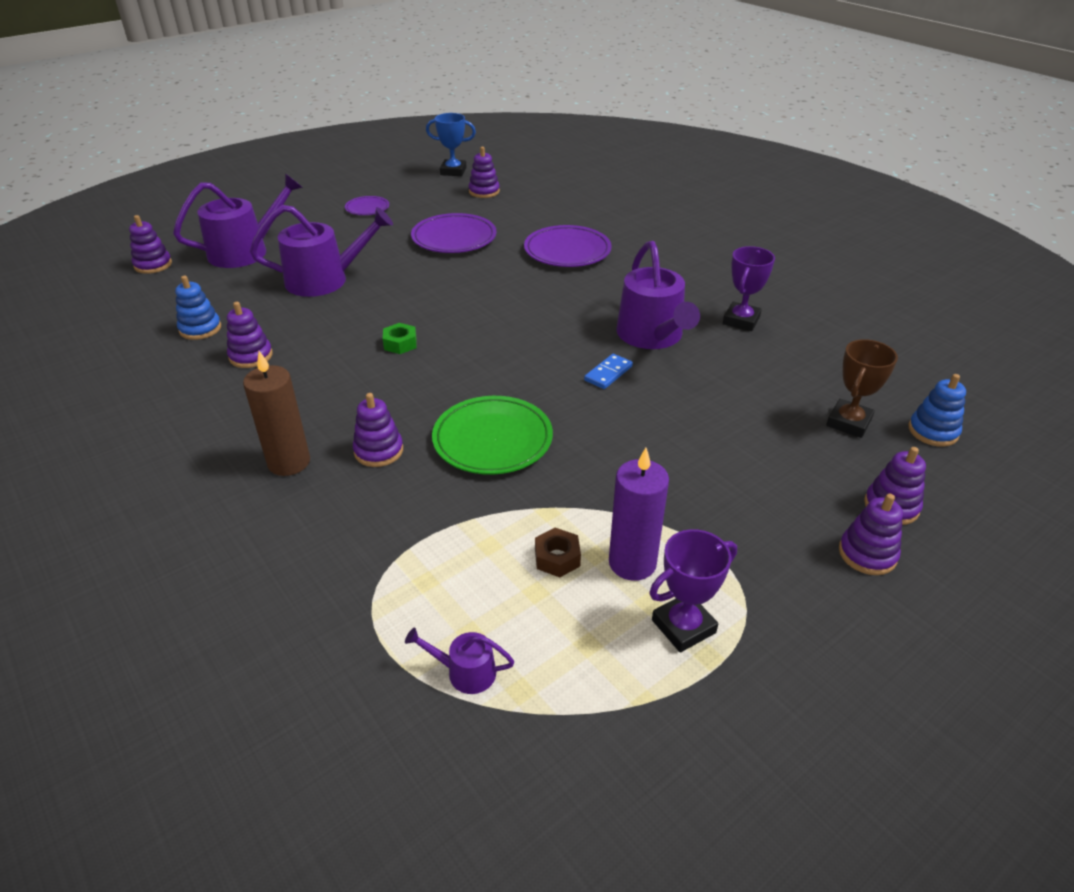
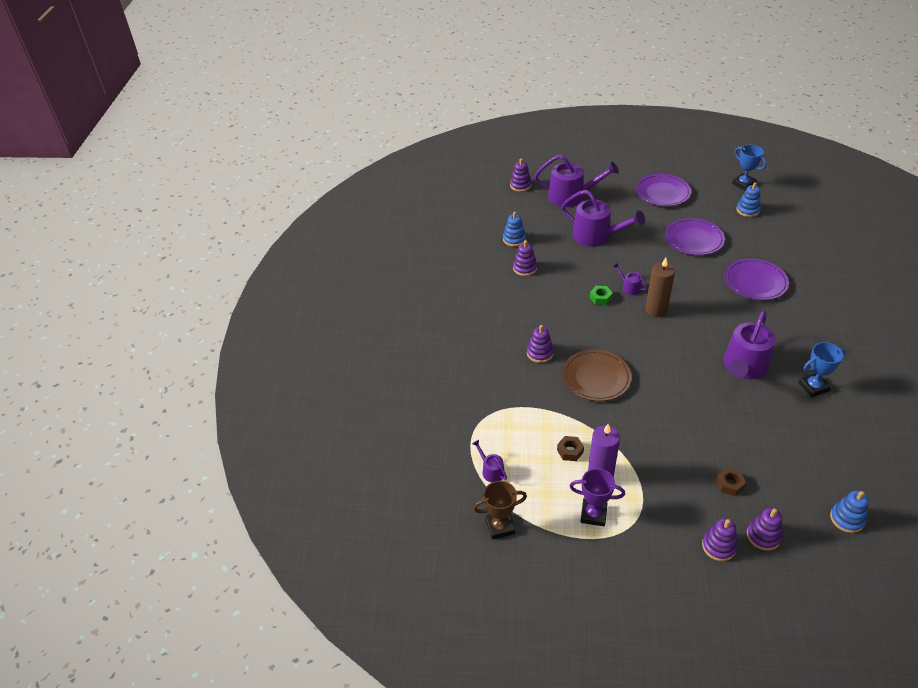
camera: 45 degrees right, 5 degrees up
(289, 462) = (498, 336): brown candle -> brown candle (656, 310)
(367, 208) = (662, 193): purple plate -> purple plate, size x1.81
(427, 316) = (629, 287): none -> purple watering can
(484, 191) = (747, 210): purple stacking toy -> blue stacking toy
(492, 440) = (596, 378): green plate -> brown plate
(608, 373) = (692, 375): blue domino -> none
(741, 320) = (813, 387): purple trophy -> blue trophy
(788, 470) = (729, 484): none -> brown nut
(848, 422) = (800, 483): brown trophy -> brown trophy (500, 526)

